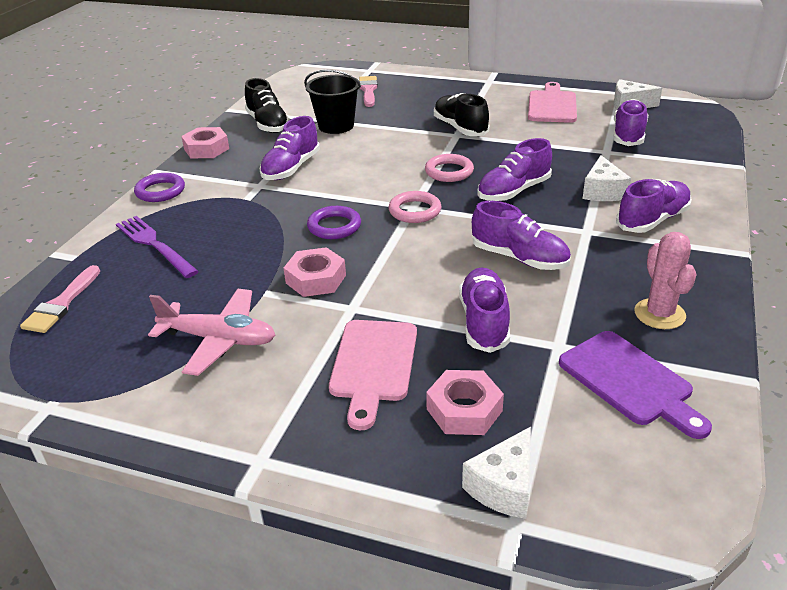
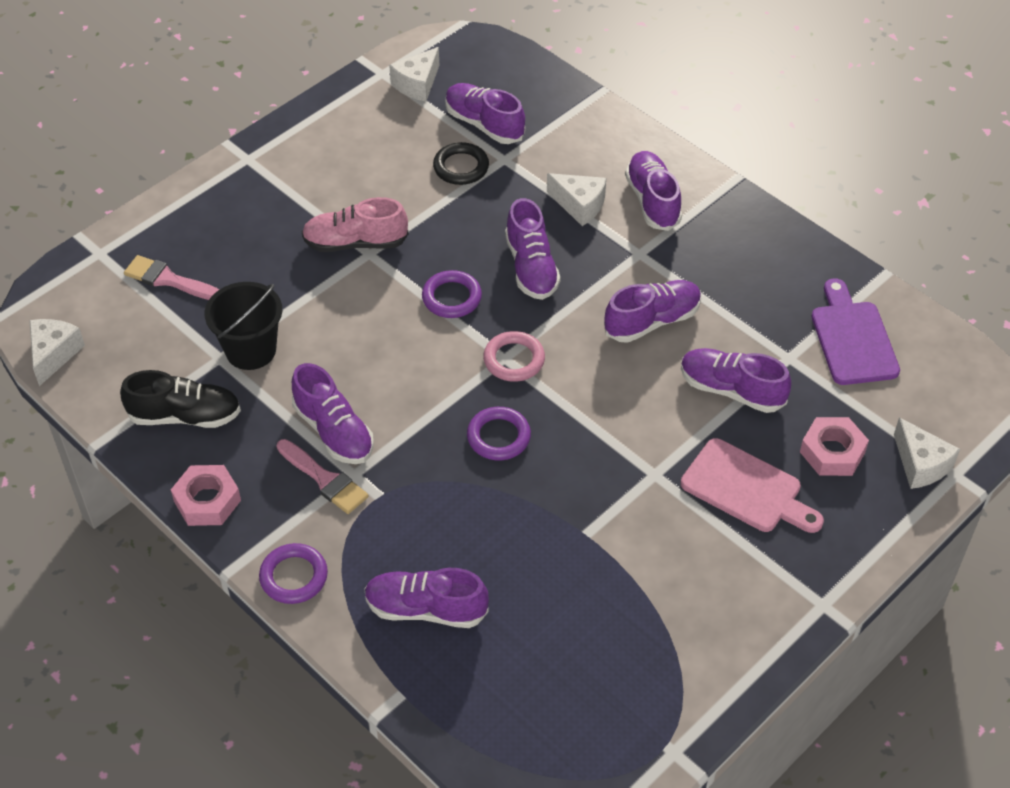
camera: 65 degrees left, 15 degrees up
(61, 304) = (497, 719): pink brush -> pink brush (324, 479)
(154, 245) = (426, 609): purple fork -> purple shoe
(219, 339) = (644, 592): pink plane -> none
(285, 82) = (54, 354): none -> white cheese
(316, 279) = (589, 485): pink nut -> none
(449, 172) = (451, 298): pink ring -> purple ring
(460, 128) = (355, 243): black shoe -> pink shoe
(552, 105) = (364, 142): pink cutting board -> none
(575, 139) = (461, 167): none -> black ring
(629, 381) = (852, 339): purple cutting board -> purple cutting board turned 90 degrees counterclockwise
(659, 314) = (786, 276): pink cactus -> none

